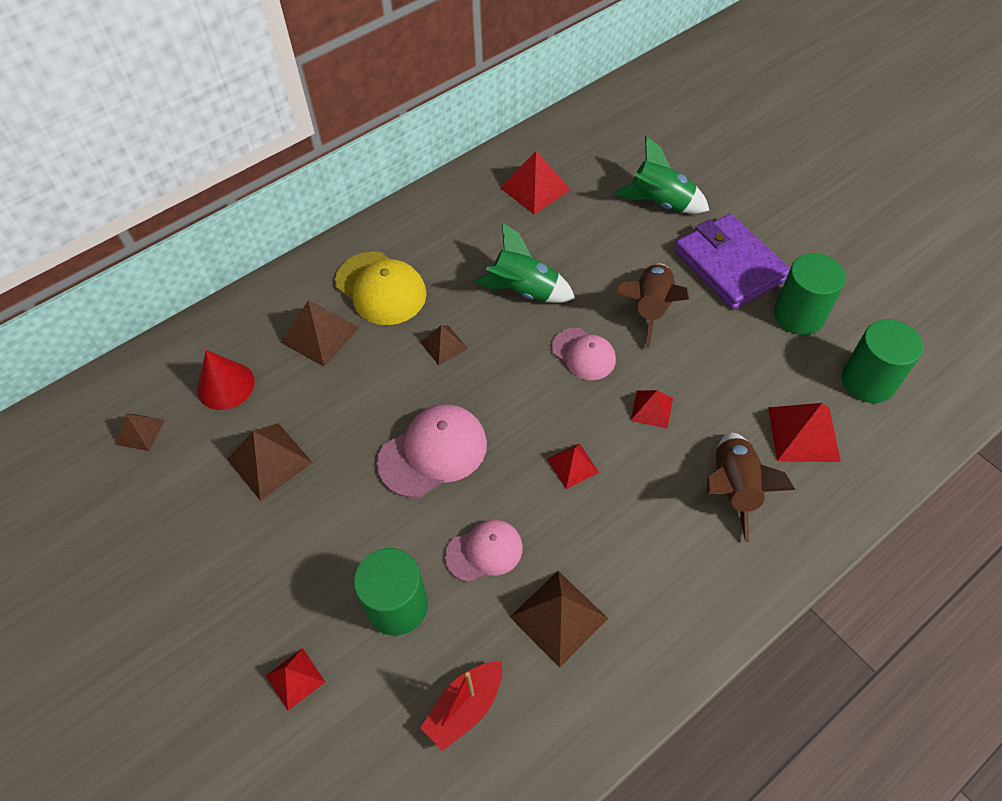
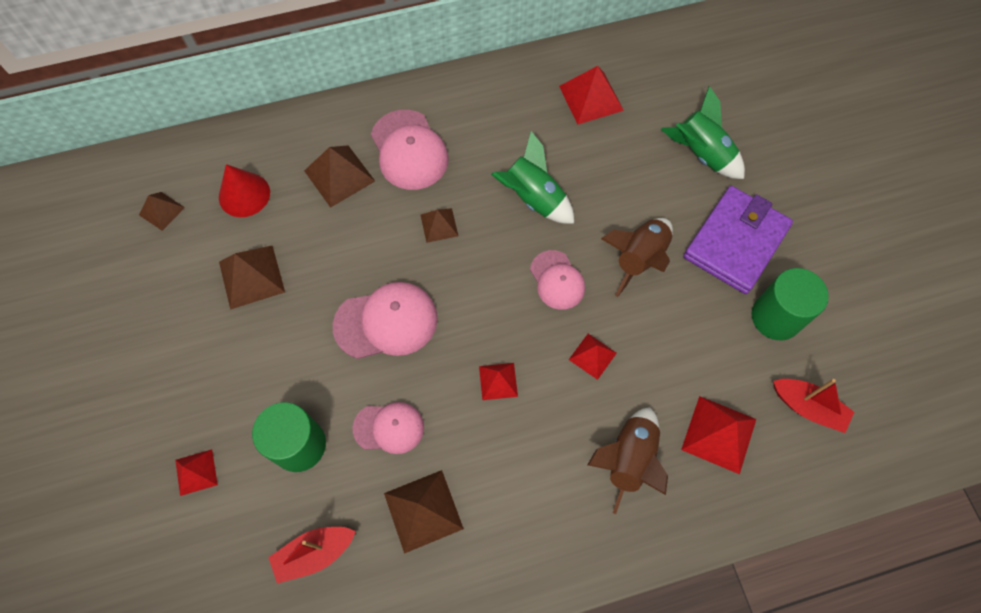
camera: 20 degrees right, 10 degrees up
(381, 288) = (409, 150): yellow cap -> pink cap
(729, 265) = (735, 242): purple wallet -> purple wallet turned 45 degrees clockwise
(868, 381) = (807, 407): green cylinder -> red boat

